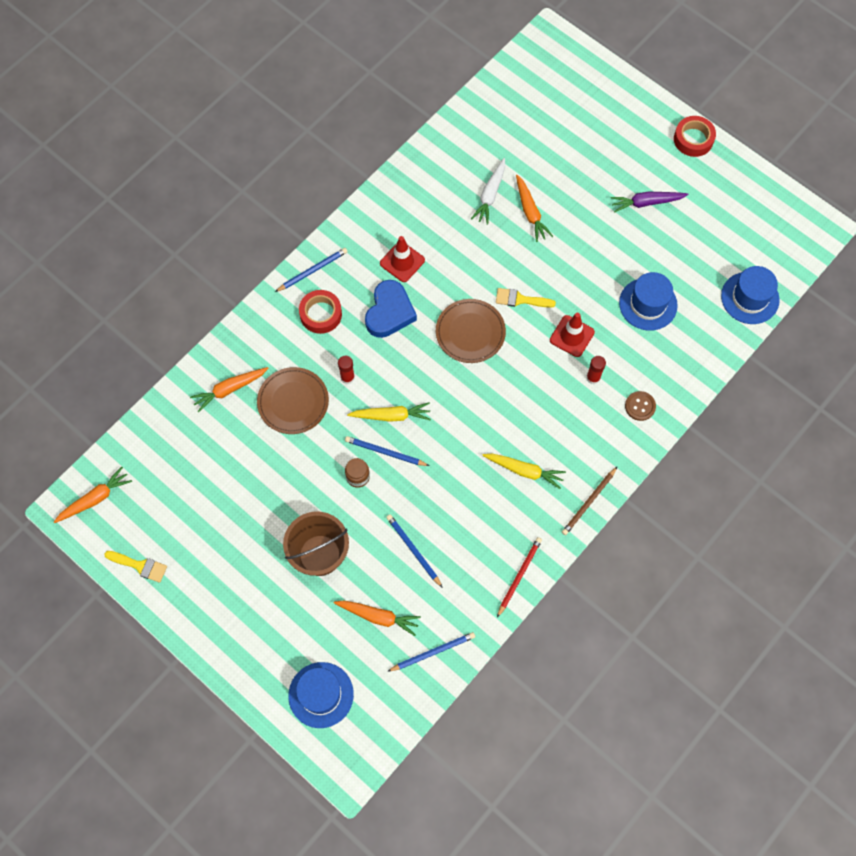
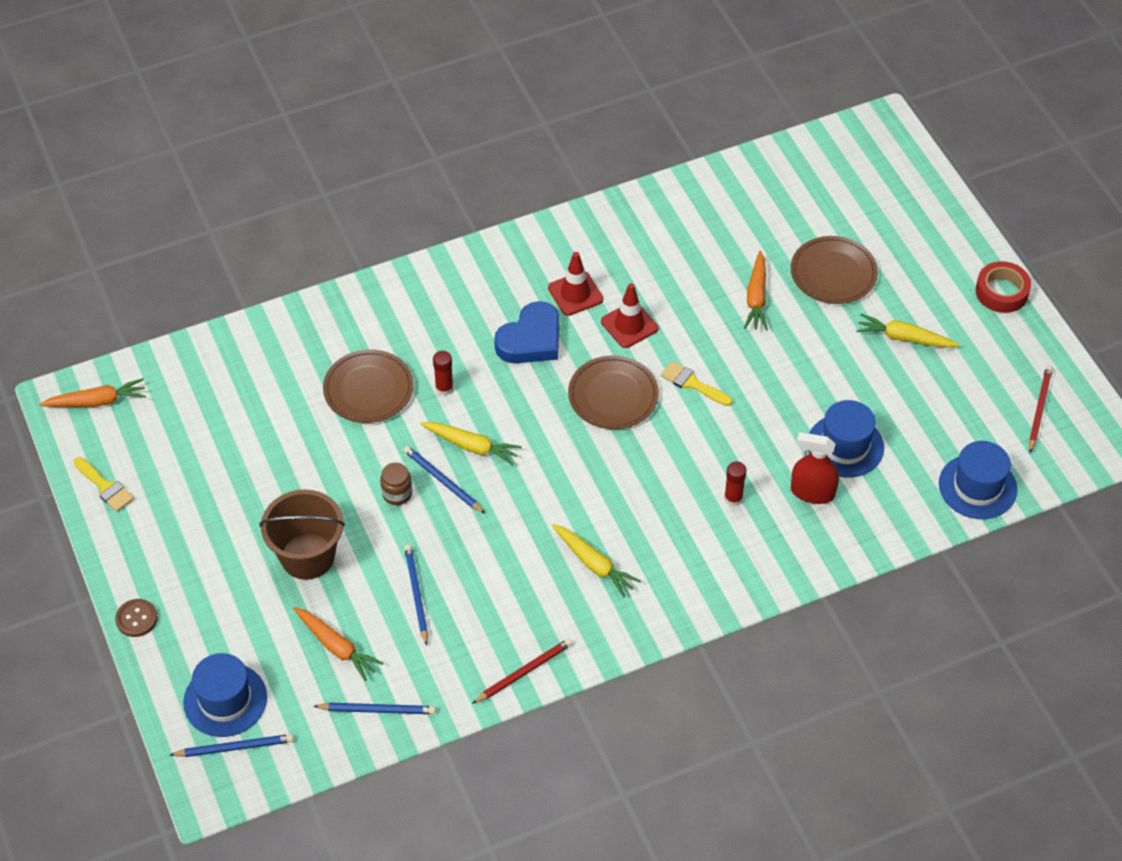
camera: 25 degrees right, 15 degrees down
(230, 389) = (306, 350): orange carrot -> none
(312, 270) = (468, 265): blue pencil -> blue pencil (235, 747)
(321, 314) = (451, 312): red tape -> none
(490, 194) = (719, 262): white carrot -> none
(572, 336) = (732, 445): red traffic cone -> red traffic cone (629, 325)
(573, 171) = (833, 273): none -> brown plate
(589, 502) = (652, 628): brown pencil -> none
(640, 406) = (773, 550): brown button -> brown button (136, 619)
(644, 350) = (812, 492): none -> red spray bottle
(646, 203) = (905, 338): purple carrot -> yellow carrot
(761, 221) = (1039, 409): none -> red pencil

